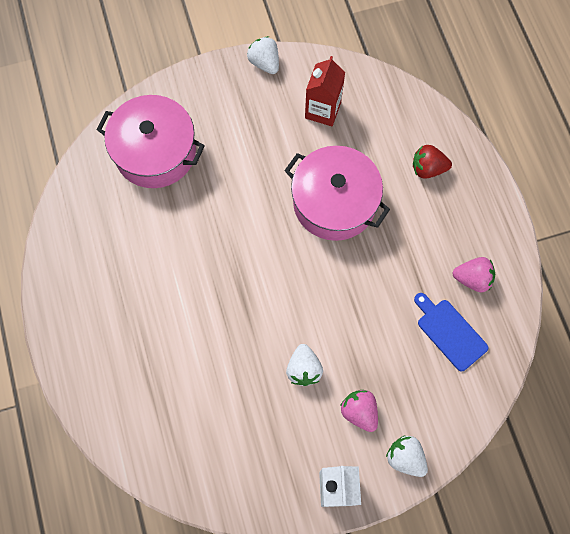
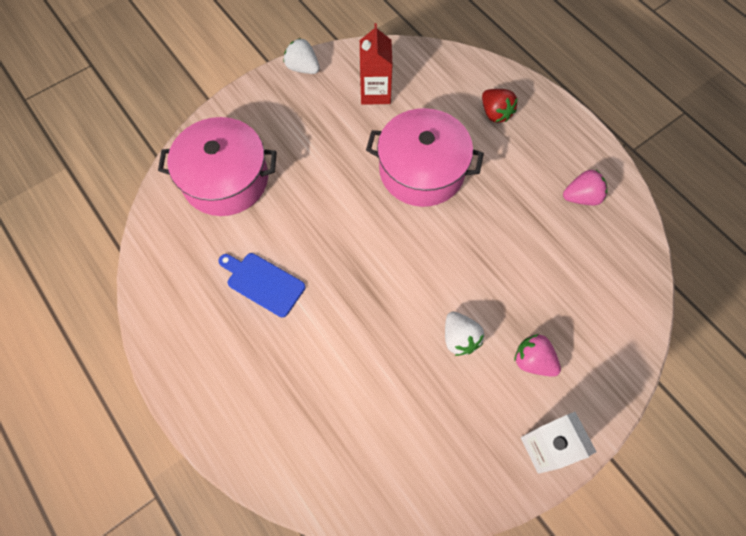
camera: 20 degrees left, 5 degrees down
(405, 457) = (598, 390): white strawberry -> none
(428, 168) = (495, 113): red strawberry -> red strawberry turned 105 degrees counterclockwise
(449, 332) = (584, 253): blue cutting board -> blue cutting board (263, 283)

